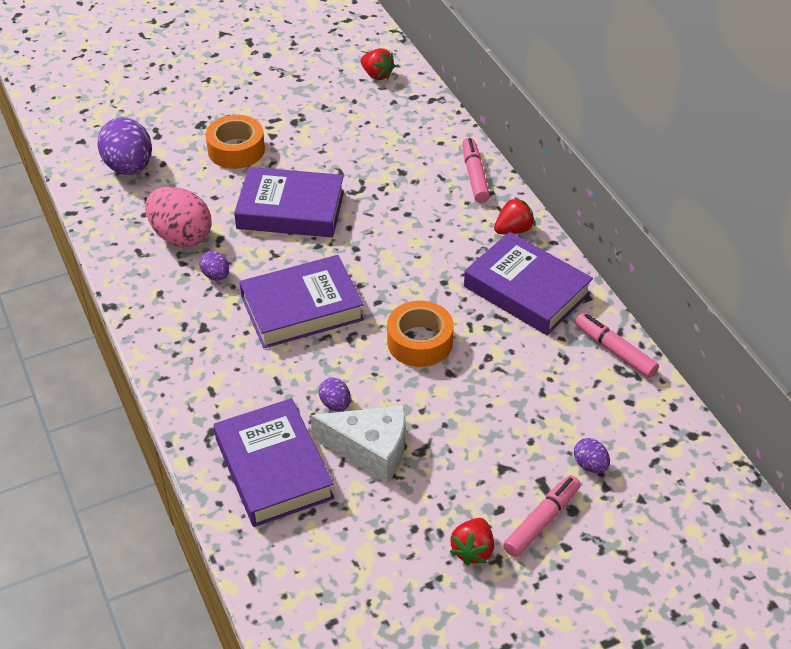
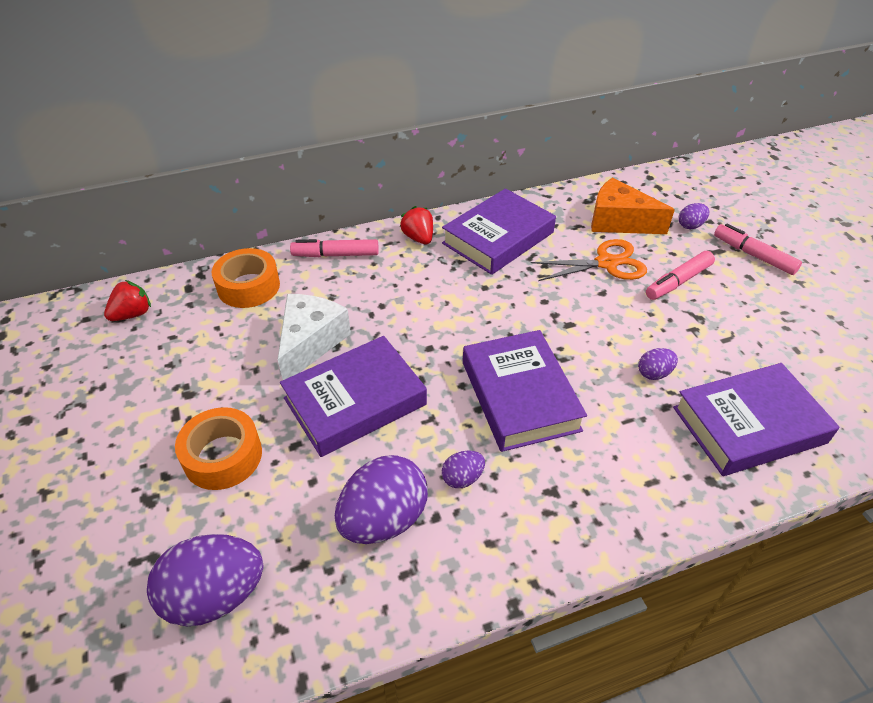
camera: 85 degrees left, 0 degrees up
(181, 236) = (383, 519): pink egg -> purple egg
(290, 209) = (355, 401): purple book -> purple book turned 45 degrees clockwise
(370, 450) = (706, 351): white cheese -> white cheese (310, 343)
(419, 342) = (565, 309): orange tape -> orange tape (248, 286)
(473, 550) = (796, 294): red strawberry -> none
(500, 379) = (606, 263): none -> orange scissors
(582, 395) = (619, 221): none -> orange cheese
(614, 351) = (568, 200): pink marker -> pink marker (678, 281)

